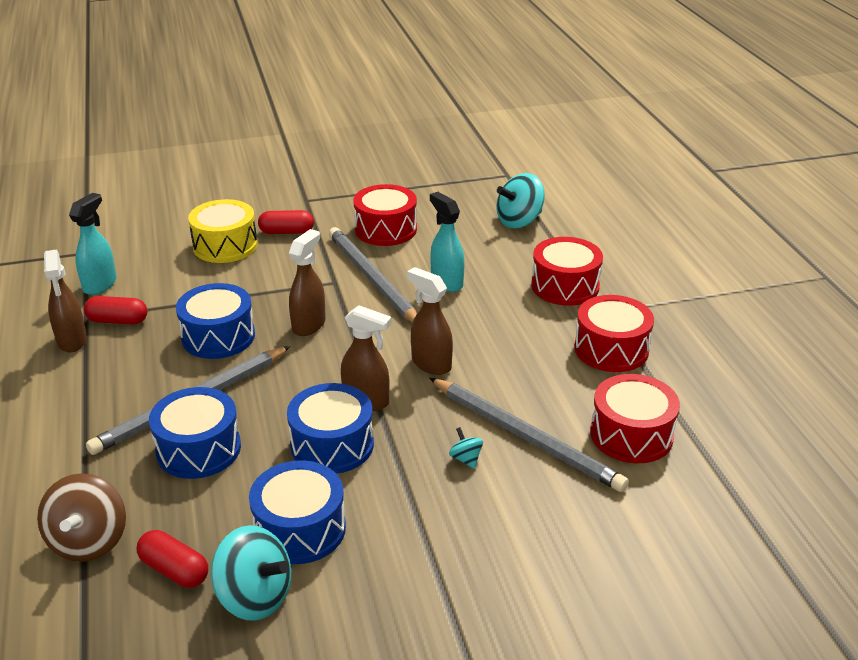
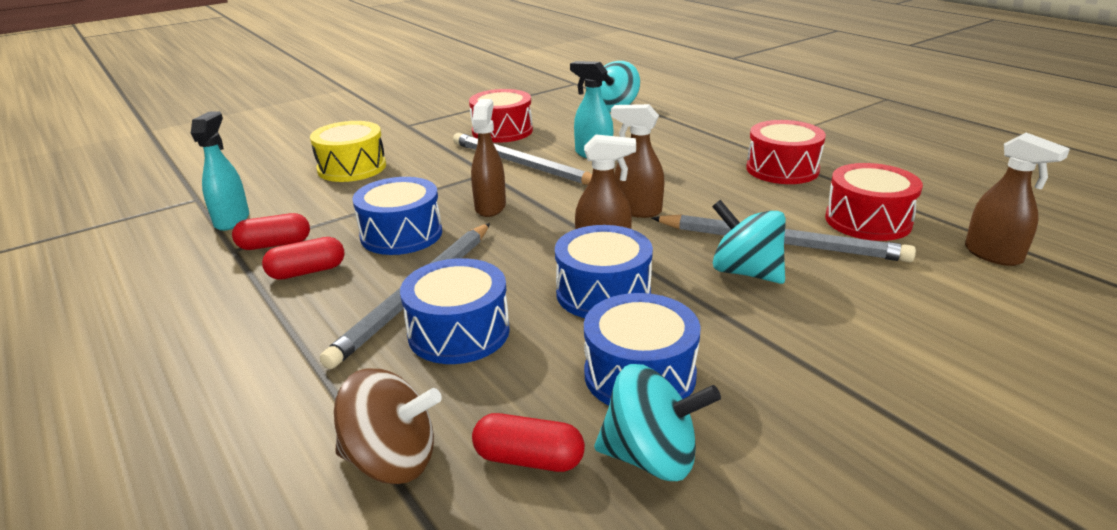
camera: 20 degrees left, 5 degrees down
(72, 341) = (230, 272): brown spray bottle -> brown spray bottle (993, 255)
(89, 541) = (392, 460): brown spinning top -> brown spinning top turned 60 degrees counterclockwise
(286, 232) = (407, 148): red capsule -> red capsule (307, 272)
(466, 459) = (746, 272): turquoise spinning top -> turquoise spinning top, size x2.15
(565, 286) = (698, 138): red drum -> none

